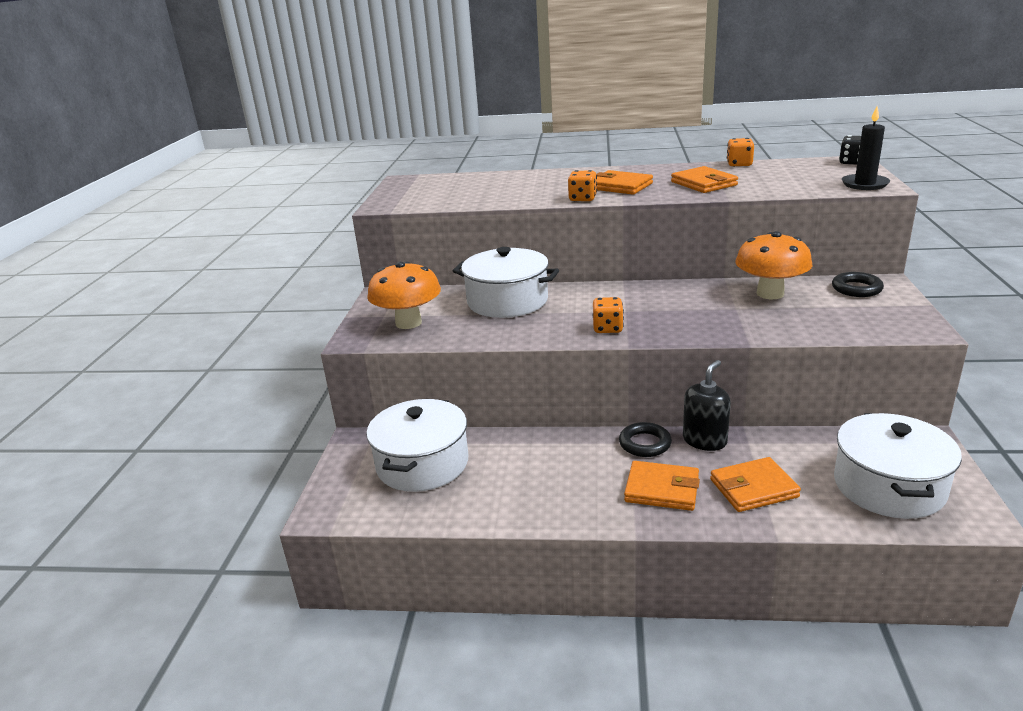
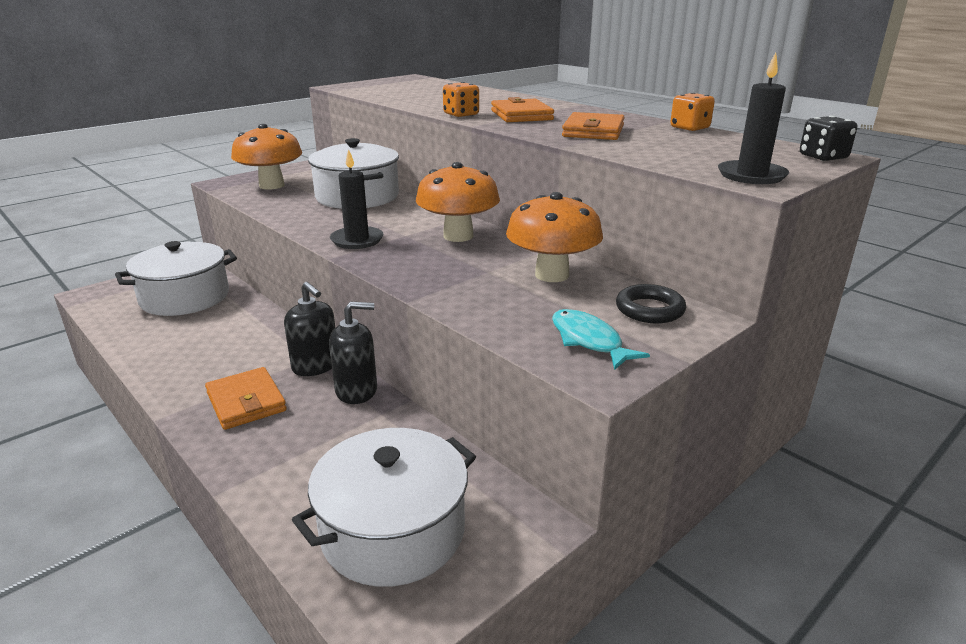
camera: 40 degrees right, 0 degrees up
(607, 328) = (357, 240): orange dice -> black candle
(645, 444) = (315, 366): black ring -> black soap dispenser
(657, 296) = (458, 236): none -> orange mushroom
(753, 488) = (297, 447): orange wallet -> none
(877, 317) = (588, 341): none -> turquoise fish

